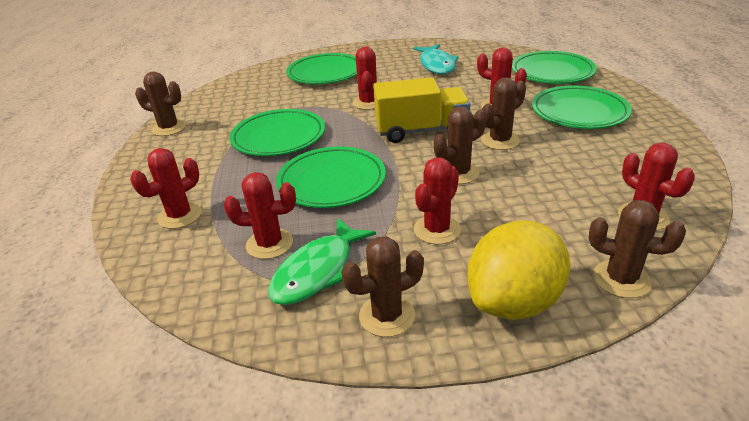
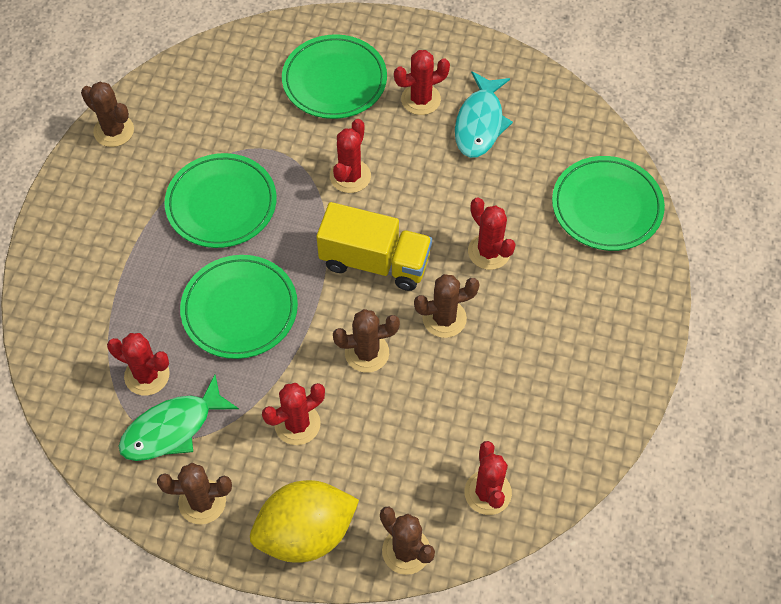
camera: 20 degrees right, 25 degrees up
(180, 215) = (83, 298): red cactus -> red cactus (421, 99)
(579, 112) = (568, 306): green plate -> none

